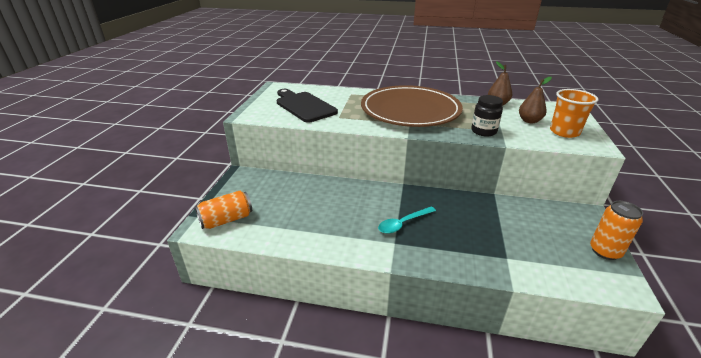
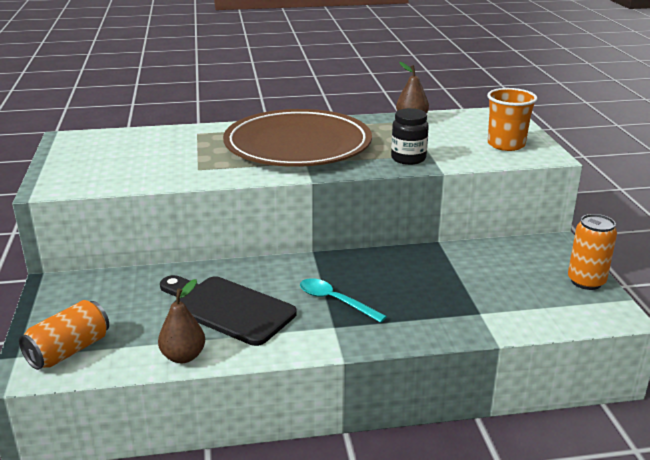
camera: 20 degrees left, 5 degrees down
(304, 106) = (133, 161): black cutting board -> black cutting board (228, 308)
(403, 223) = (335, 301): turquoise spoon -> turquoise spoon turned 90 degrees clockwise
(529, 121) = (460, 137): brown pear -> brown pear (183, 356)

